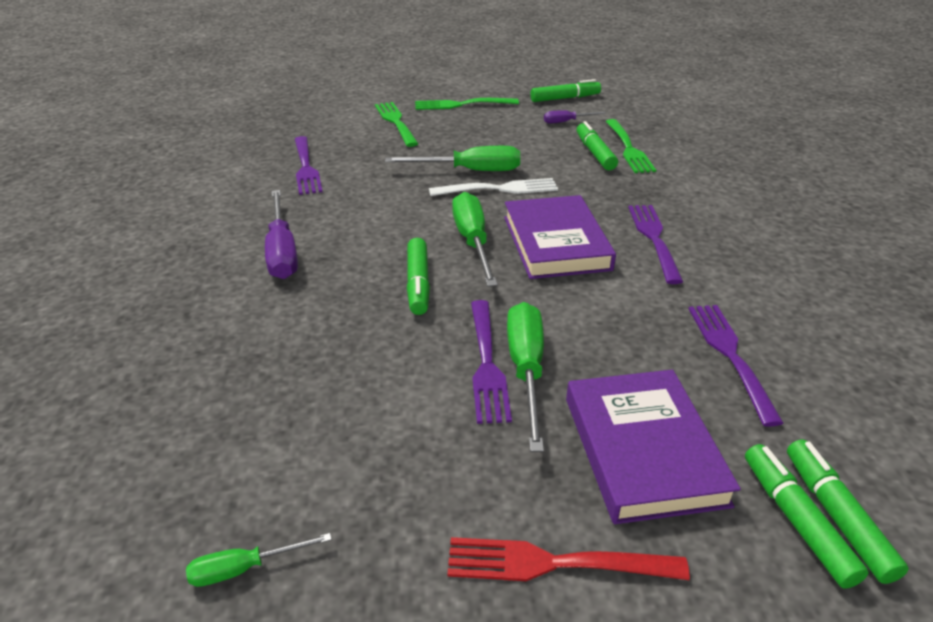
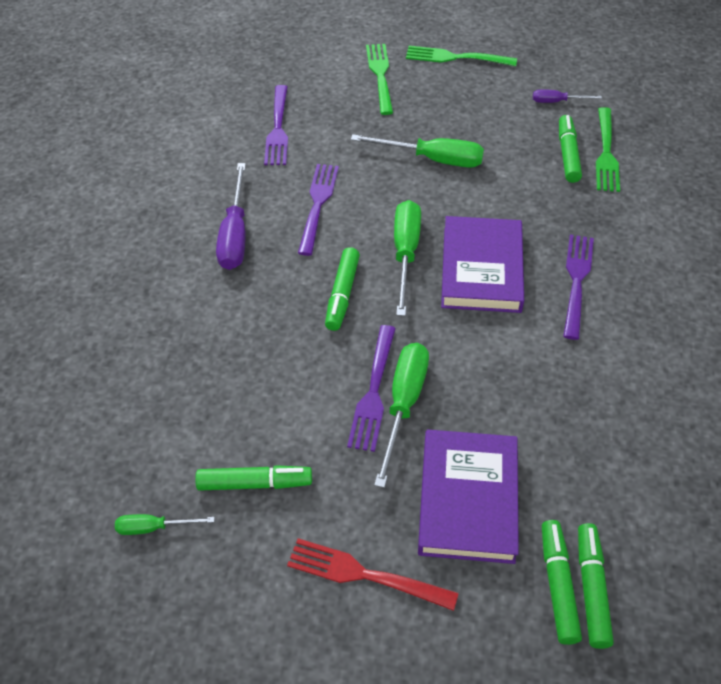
camera: 15 degrees right, 15 degrees up
(499, 189) = (452, 189): white fork -> none
(565, 98) = (570, 63): green marker -> green marker (254, 483)
(730, 356) = (583, 427): purple fork -> purple fork (318, 205)

